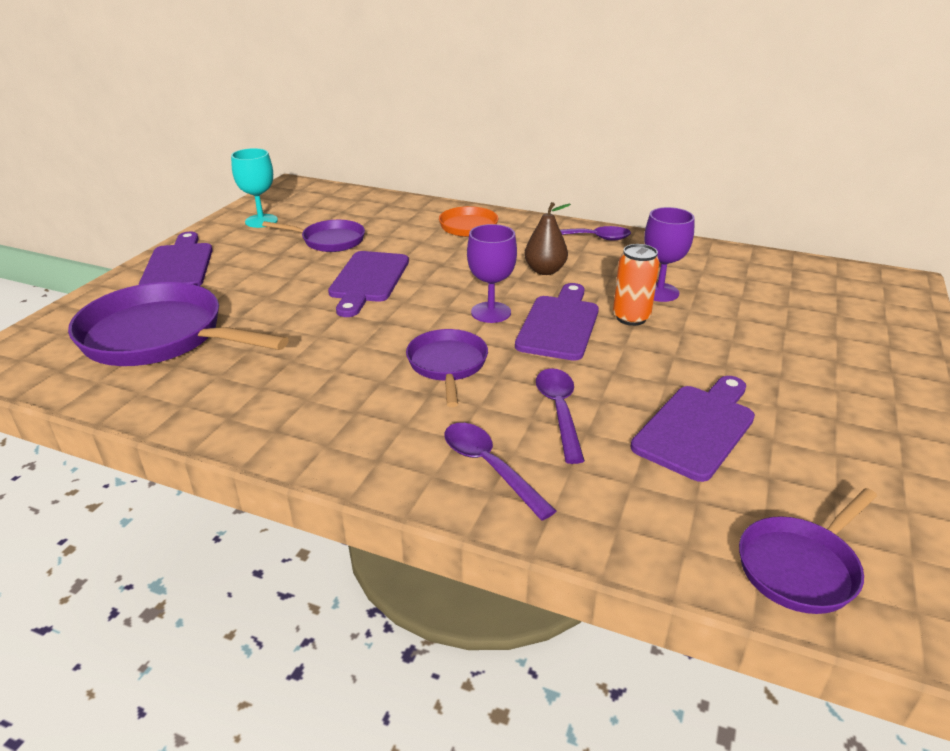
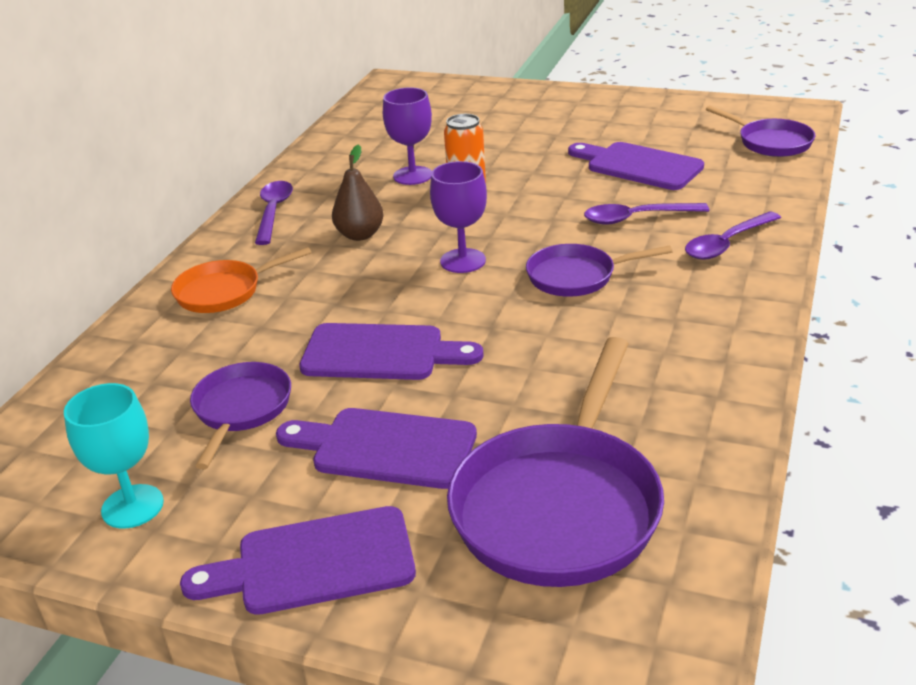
camera: 90 degrees left, 0 degrees up
(559, 324) = (485, 223): purple cutting board -> purple cutting board (385, 448)

